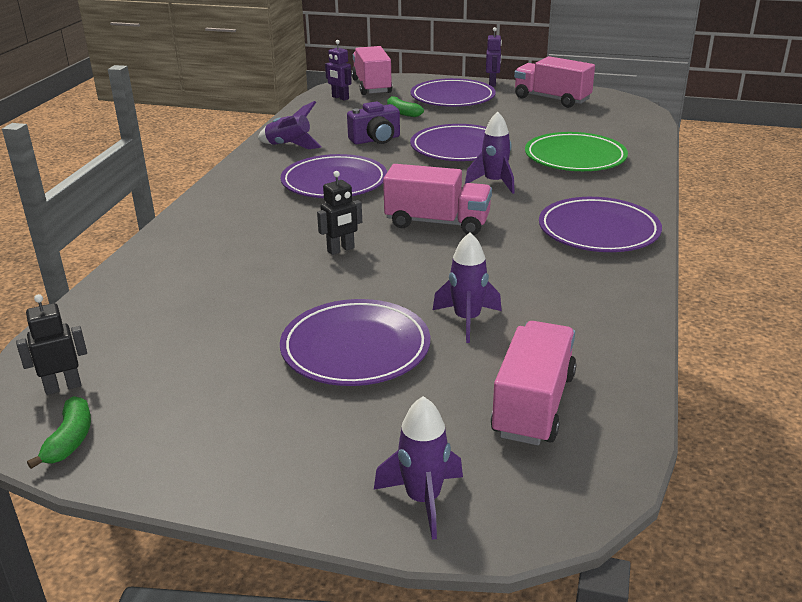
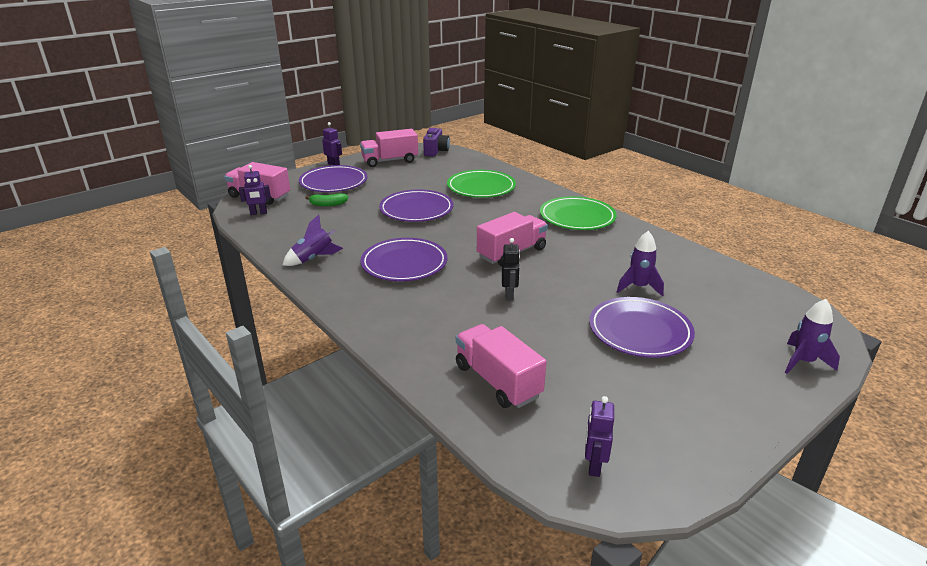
camera: 55 degrees left, 0 degrees up
(63, 387) = (594, 465): black robot -> purple robot
(70, 440) = (669, 478): green banana -> none
(376, 140) = (358, 227): purple camera -> purple camera (436, 151)
(494, 183) = (481, 219): purple rocket -> none
(533, 405) = (736, 301): pink truck -> pink truck (497, 381)
(598, 231) = (577, 217): purple plate -> green plate

